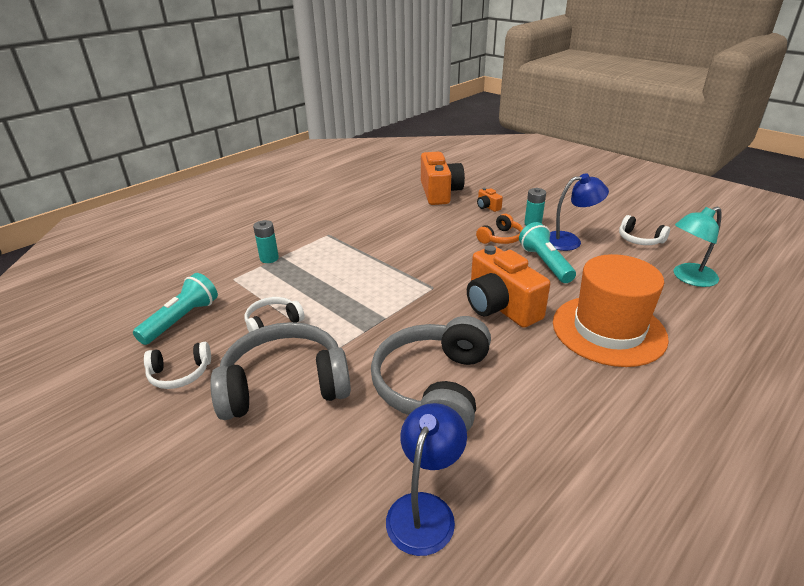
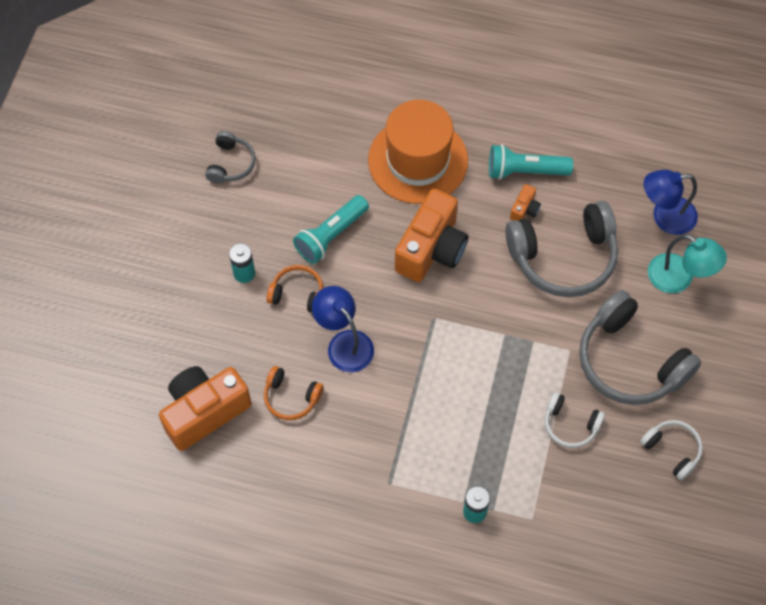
camera: 120 degrees left, 30 degrees up
(181, 319) = (617, 512): turquoise flashlight -> turquoise flashlight (525, 171)
(422, 218) = (291, 397): none -> orange headphones
(487, 207) = (221, 337): orange camera -> orange camera (524, 209)
(569, 240) = (268, 226): blue lamp -> blue lamp (344, 343)
(639, 239) = (230, 164): white headphones -> grey headphones
(688, 278) = (294, 114): turquoise lamp -> turquoise lamp (679, 279)

